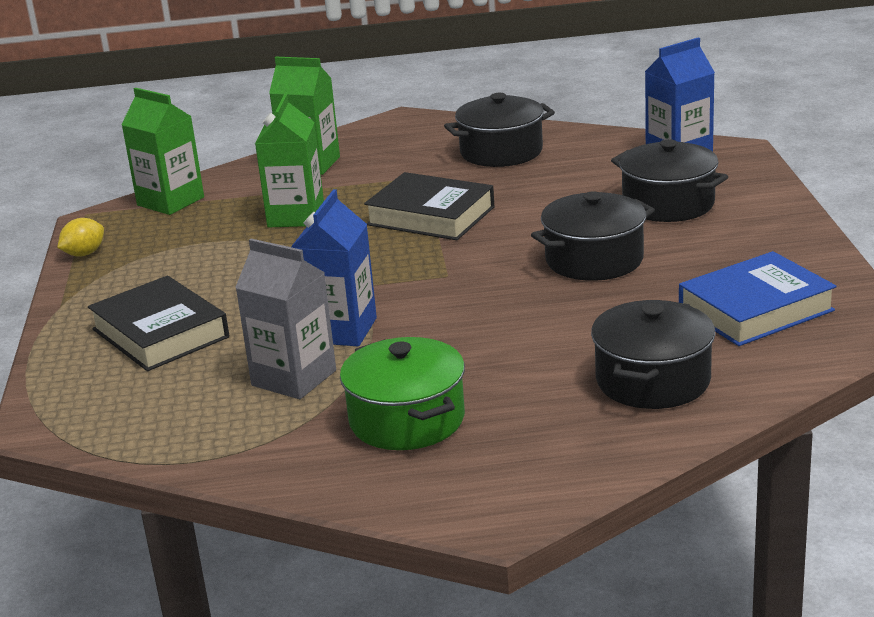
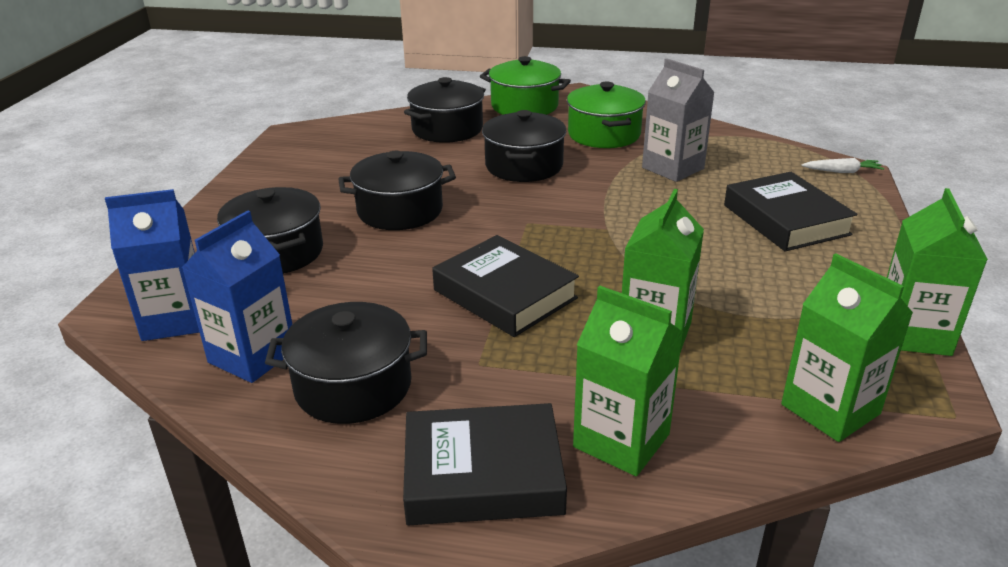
camera: 165 degrees left, 5 degrees up
(60, 419) = (842, 172): none -> white carrot
(84, 254) = (913, 334): yellow lemon -> green carton
(340, 330) = (632, 194): blue carton -> blue carton (252, 356)
(388, 139) = (483, 474): none -> black book
(494, 341) = (524, 166): none -> black pot
(570, 458) = (524, 106): none -> green pot
(756, 309) = (338, 154): blue book -> none

